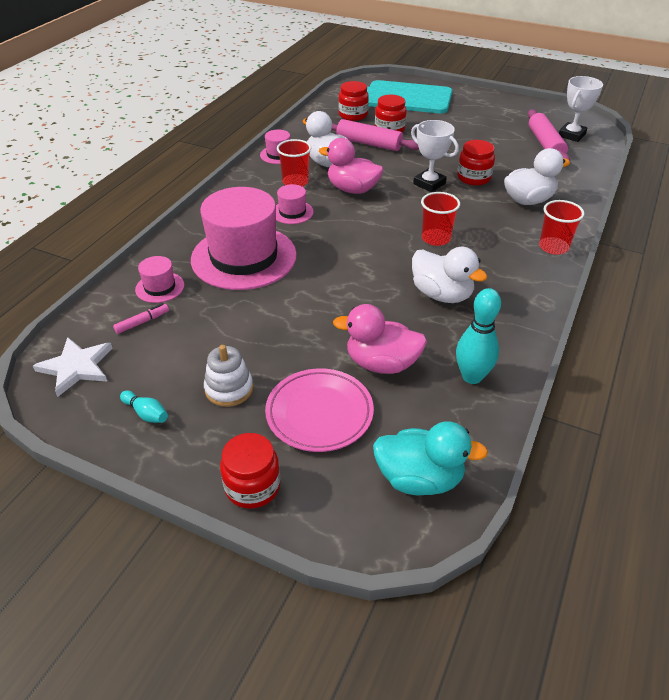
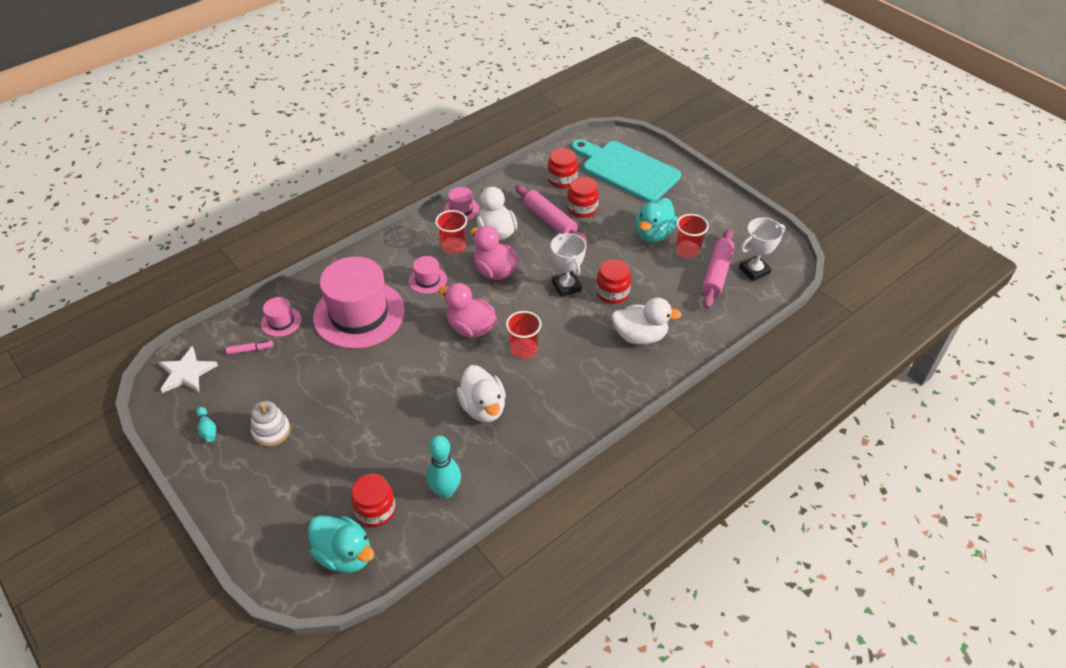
camera: 25 degrees right, 5 degrees up
(252, 486) = (237, 513): red jar -> red jar (375, 510)
(319, 413) = (316, 476): pink plate -> none
(381, 363) = (389, 453): pink duck -> pink duck (470, 328)
(467, 132) = (653, 234): none -> turquoise duck
(553, 247) = (617, 395): red cup -> red cup (687, 250)

